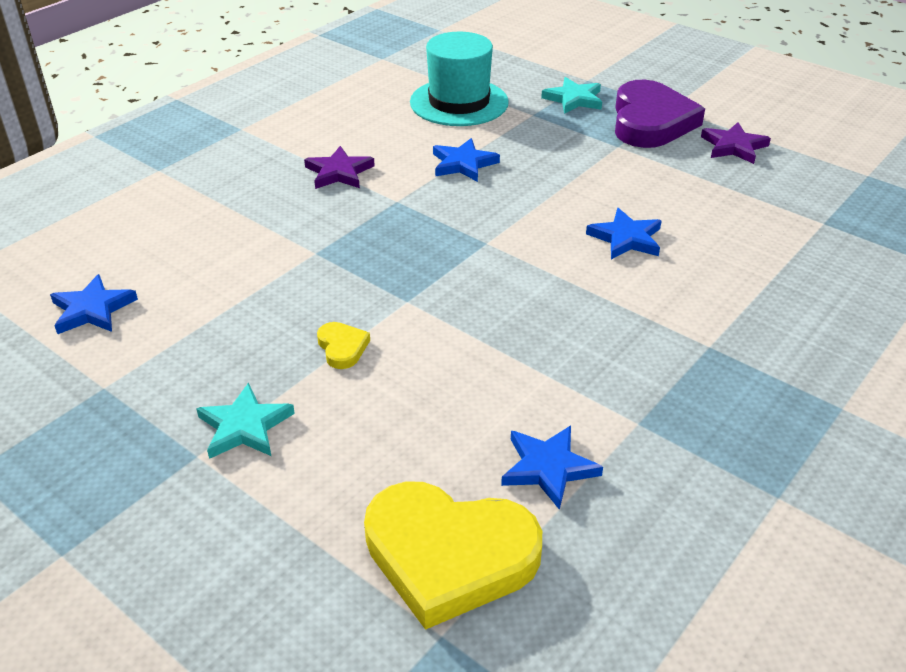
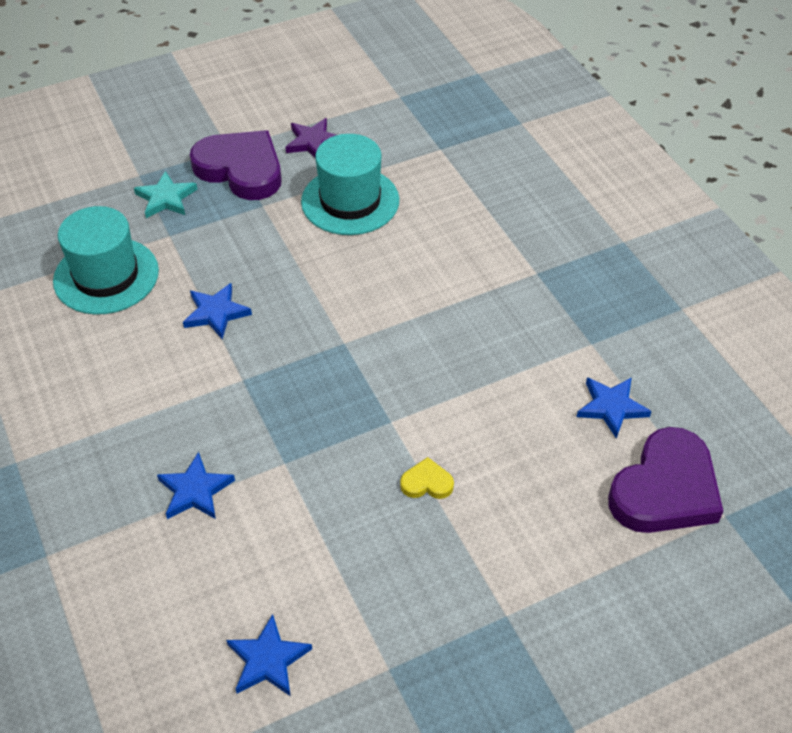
camera: 65 degrees left, 10 degrees up
(245, 426) = (488, 574): turquoise star -> none
(339, 172) = (164, 406): purple star -> none
(449, 556) = (665, 489): yellow heart -> purple heart
(626, 238) = (392, 259): blue star -> blue star (195, 490)
(678, 190) = (350, 201): none -> turquoise hat

